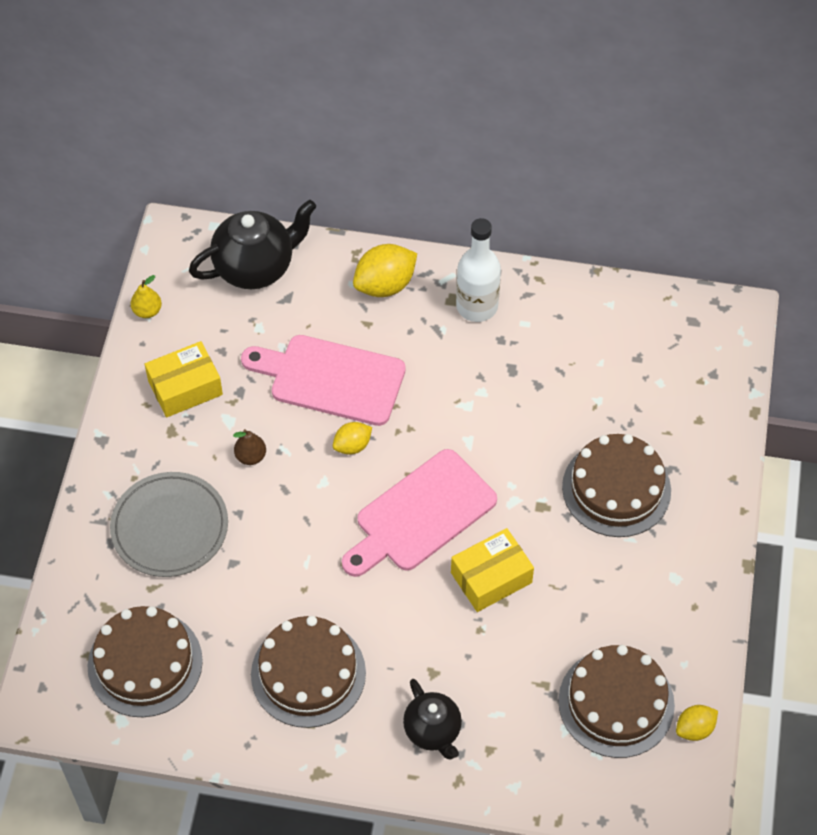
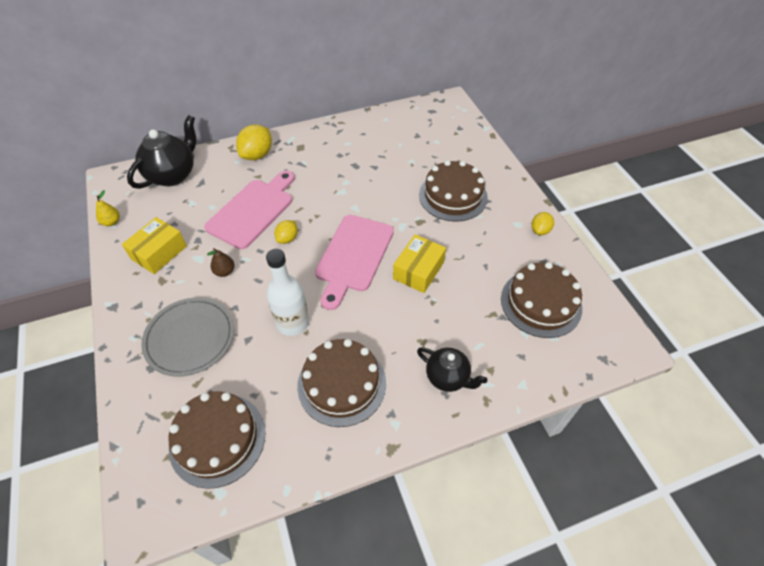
camera: 30 degrees left, 5 degrees down
(331, 379) = (253, 210): pink cutting board -> pink cutting board turned 135 degrees clockwise
(477, 306) = (316, 145): white bottle -> white bottle (292, 322)
(694, 729) = (593, 295): yellow lemon -> yellow lemon (540, 230)

